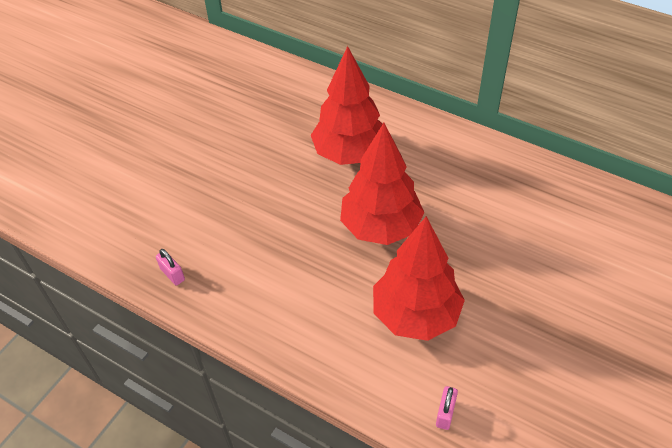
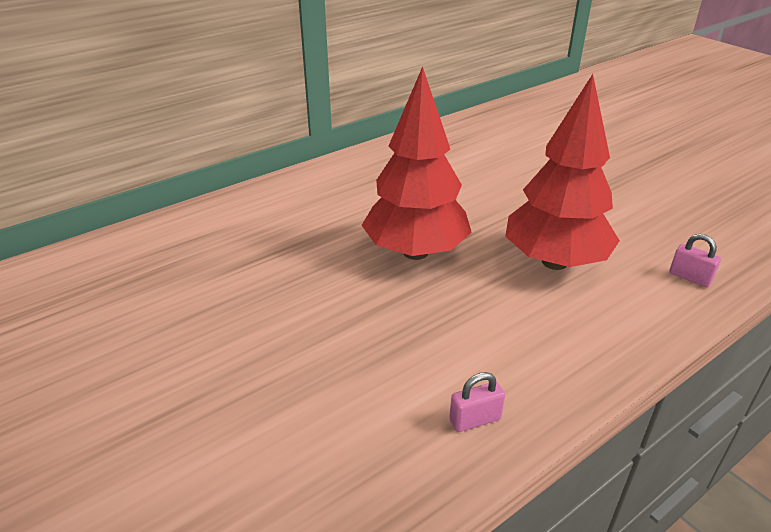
camera: 70 degrees left, 15 degrees down
(172, 274) = (376, 488): pink padlock -> pink padlock (475, 420)
(350, 153) = (281, 244): red tree -> none

